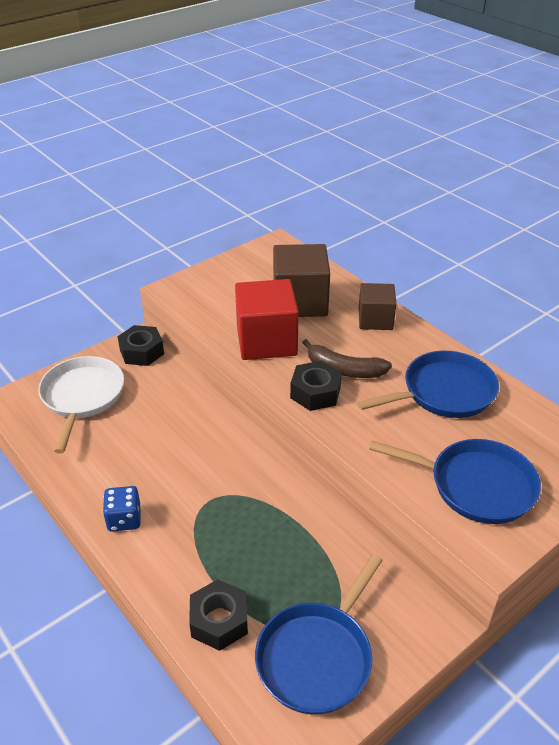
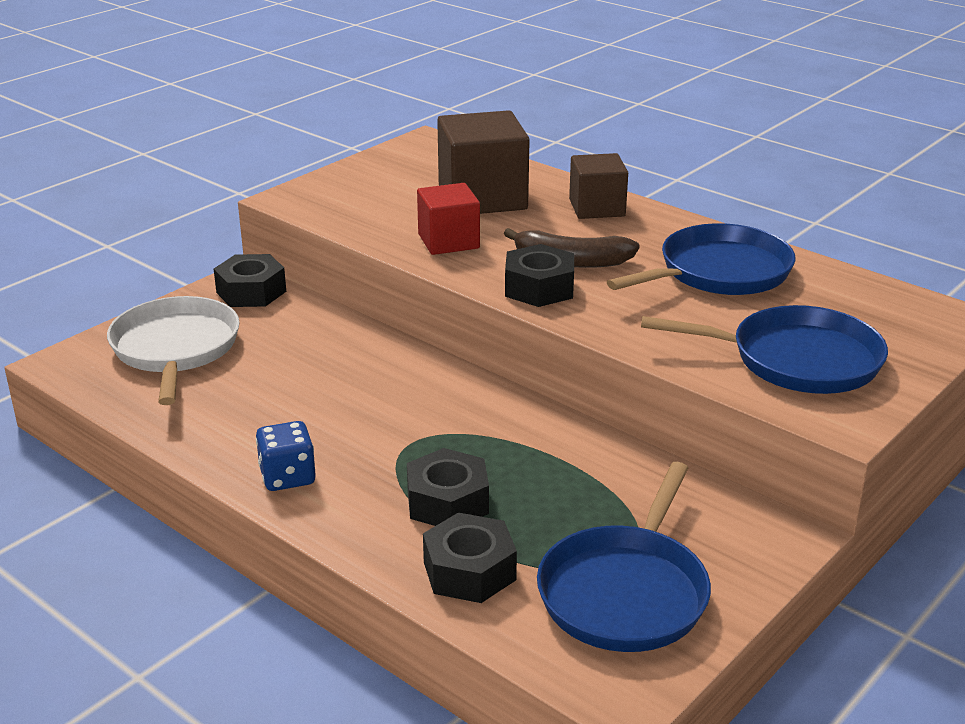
camera: 10 degrees left, 10 degrees down
(220, 557) = (447, 502): none -> black nut
(266, 341) = (448, 241): red cube -> red cube, size x0.62

